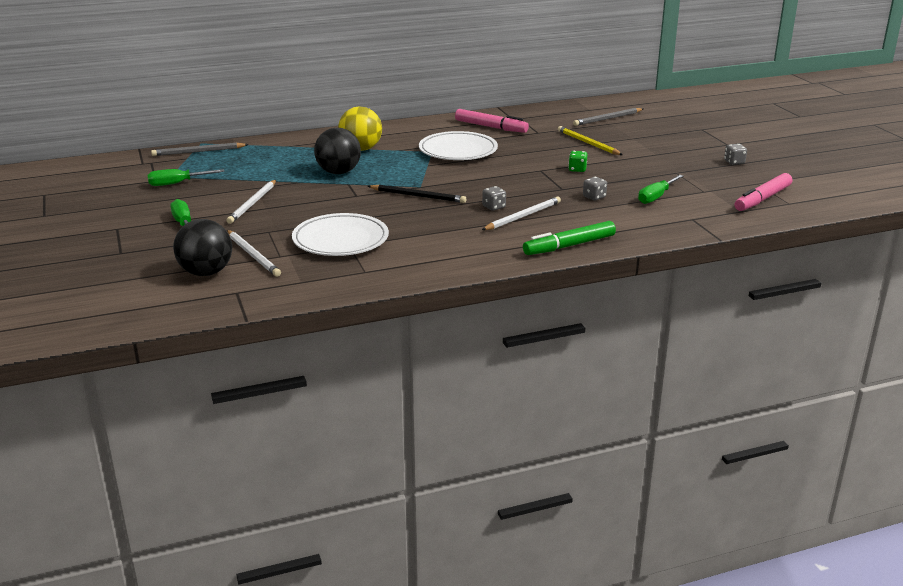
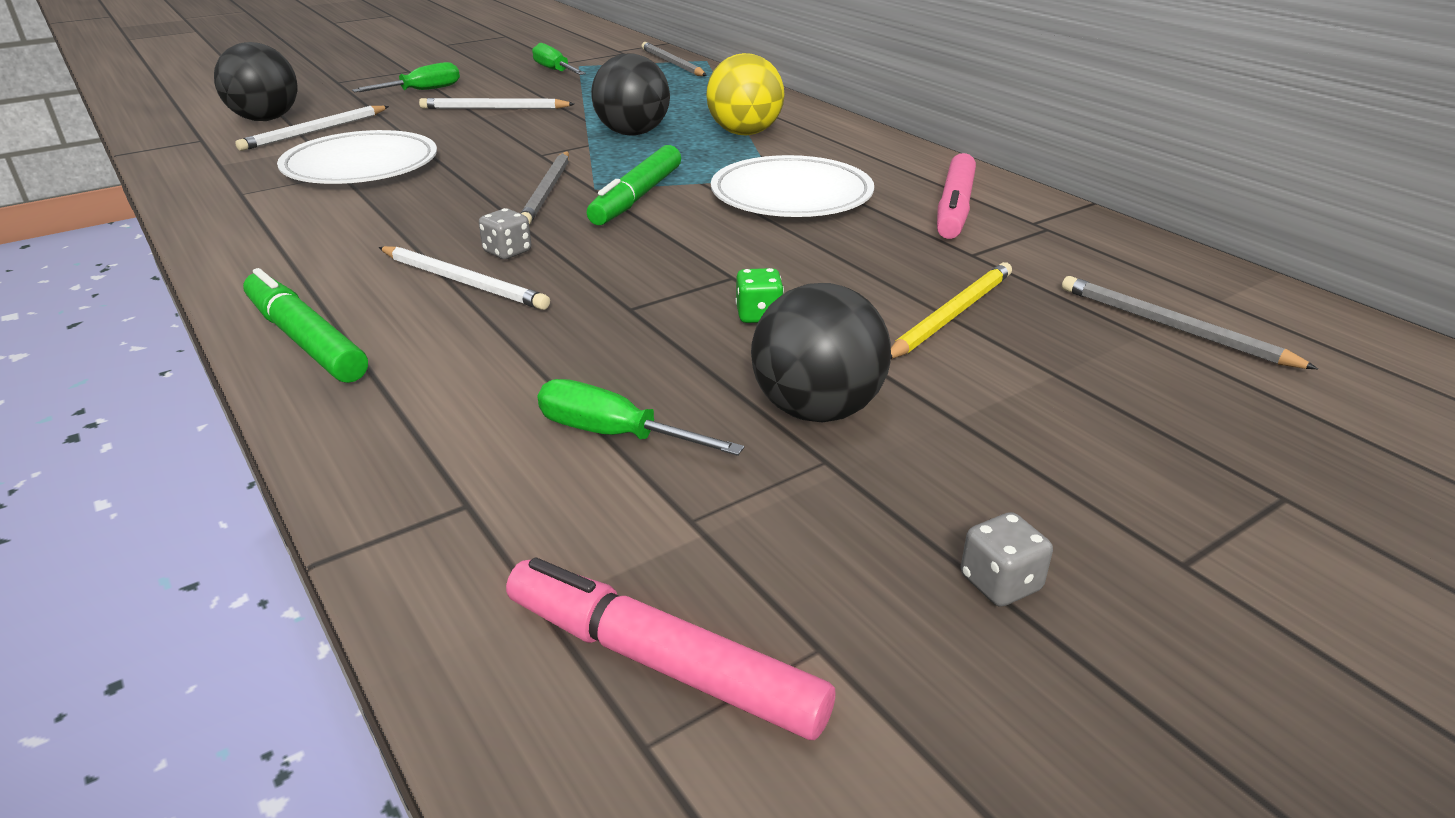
camera: 75 degrees right, 5 degrees up
(418, 196) = (547, 191): black pencil -> grey pencil
(440, 178) = (636, 197): none -> green marker
(594, 197) = (589, 348): grey dice -> none
(647, 169) = (817, 410): none -> black ball

